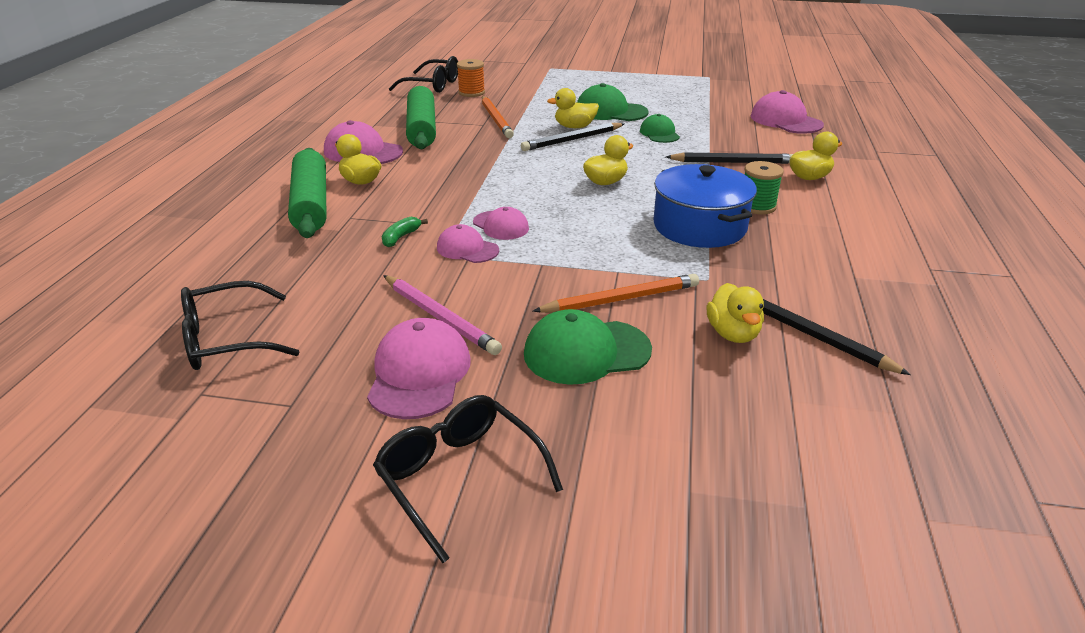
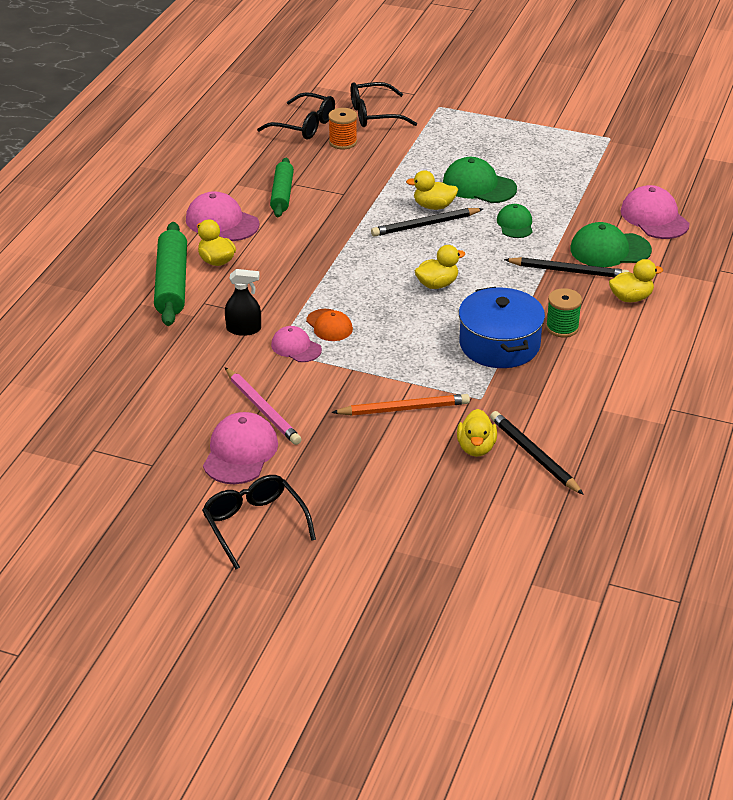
camera: 10 degrees right, 5 degrees up
(228, 340) = (108, 410): black glasses -> black glasses (374, 114)
(401, 237) = (243, 329): green banana -> black spray bottle
(421, 128) = (282, 194): green rolling pin -> green rolling pin, size x0.66
(496, 119) = (358, 187): orange pencil -> none
(501, 225) = (329, 325): pink cap -> orange cap
(586, 352) = (362, 449): green cap -> green cap (609, 250)

